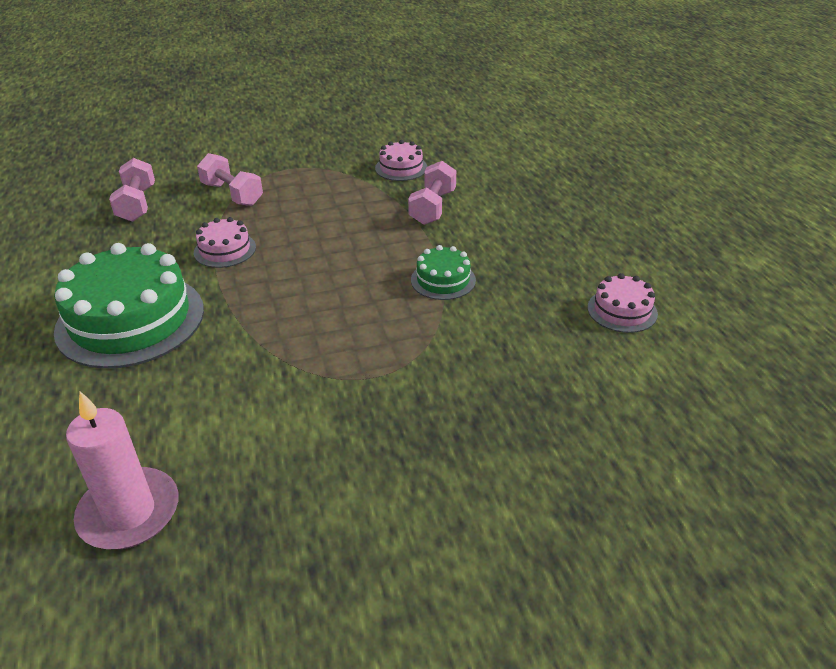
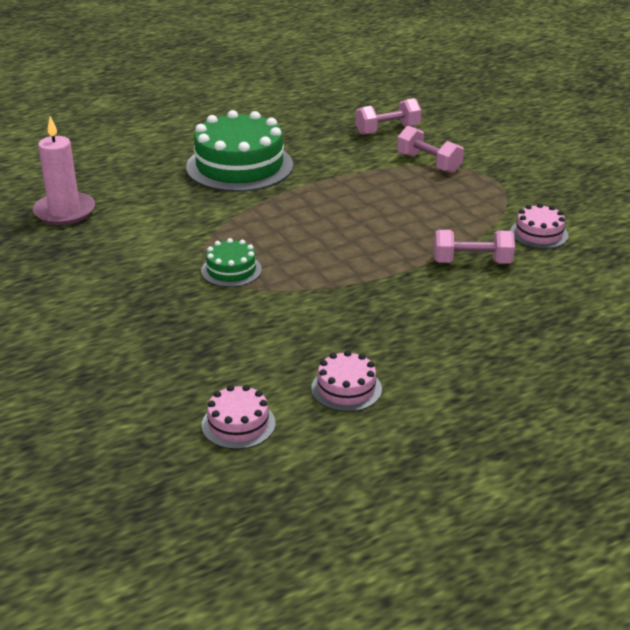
camera: 75 degrees right, 5 degrees down
(225, 250) = (343, 179): pink cake -> pink cake (238, 424)
(232, 194) = (428, 163): pink dumbbell -> pink dumbbell turned 75 degrees counterclockwise
(443, 280) = (349, 284): green cake -> green cake (231, 270)

